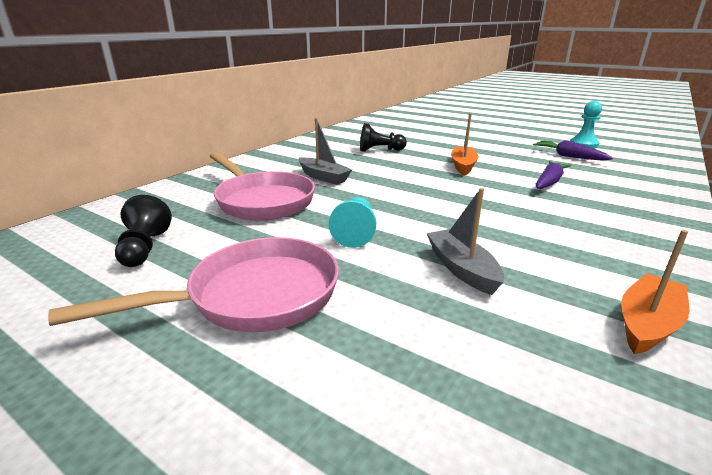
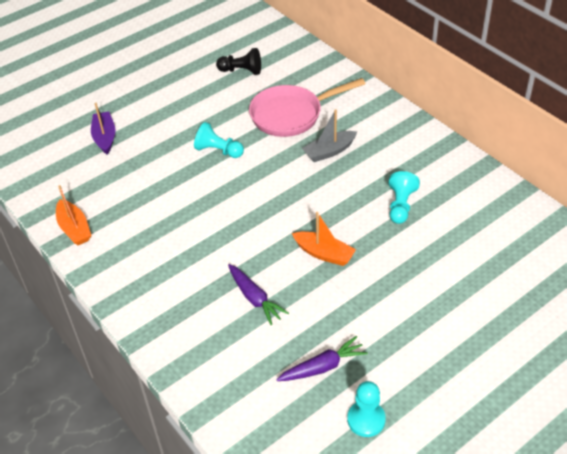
camera: 110 degrees right, 20 degrees up
(254, 296) = (173, 107): pink pan -> none
(380, 150) = (400, 205): black pawn -> turquoise pawn
(384, 368) = (105, 137): none -> purple boat
(462, 269) = (153, 183): grey boat -> none

